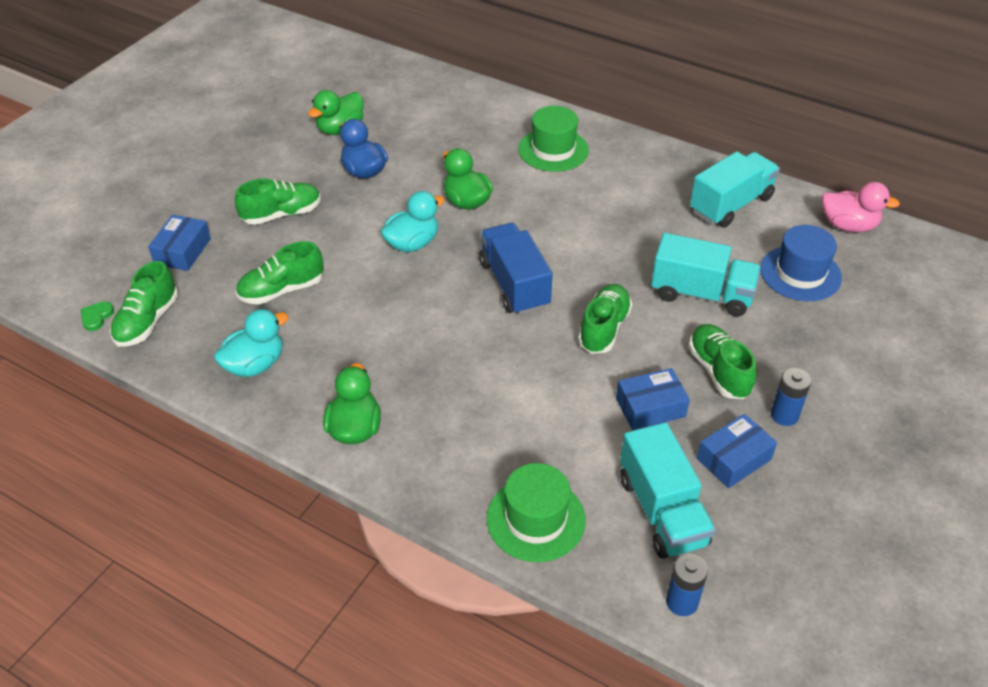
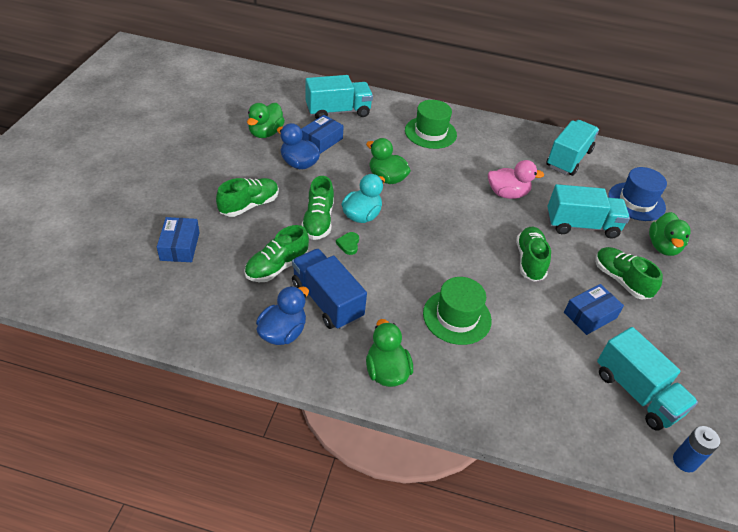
camera: 20 degrees left, 0 degrees up
(96, 317) = (128, 314): green heart -> green heart (348, 244)
(147, 321) = (175, 310): green shoe -> green shoe (318, 221)
(255, 365) = (282, 332): turquoise duck -> blue duck
(444, 111) = (338, 111): none -> turquoise truck
(514, 284) = (451, 237): blue truck -> blue truck (327, 301)
(536, 519) = (554, 418): green hat -> green hat (457, 317)
(734, 459) = (663, 343): blue box -> blue box (321, 140)
(784, 415) = (678, 305): blue battery -> none
(805, 337) = (663, 247): none -> green duck
(848, 225) = (648, 164): pink duck -> pink duck (507, 194)

